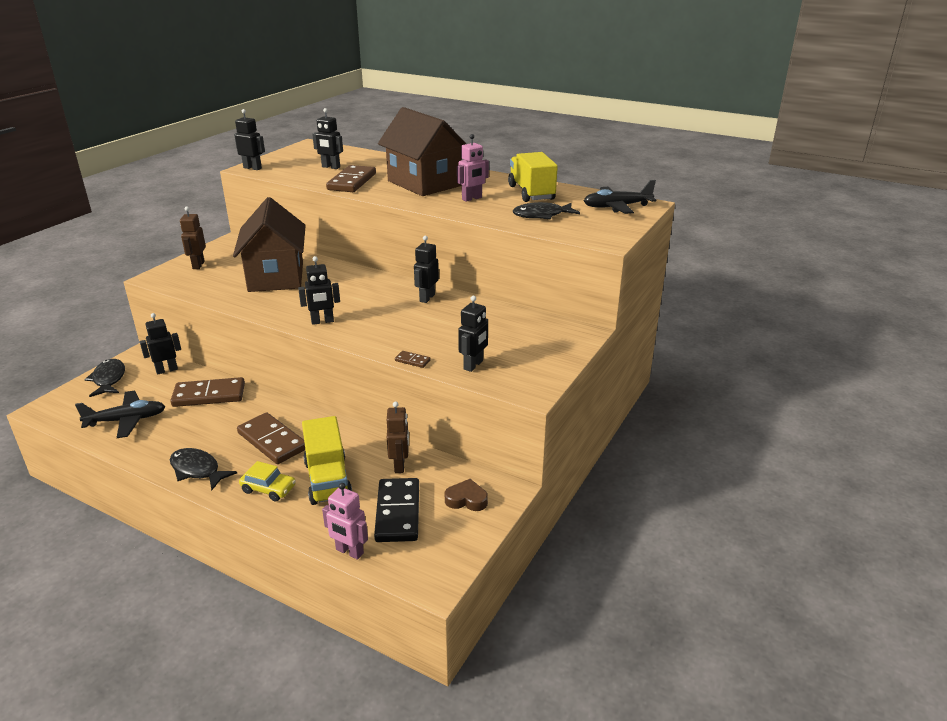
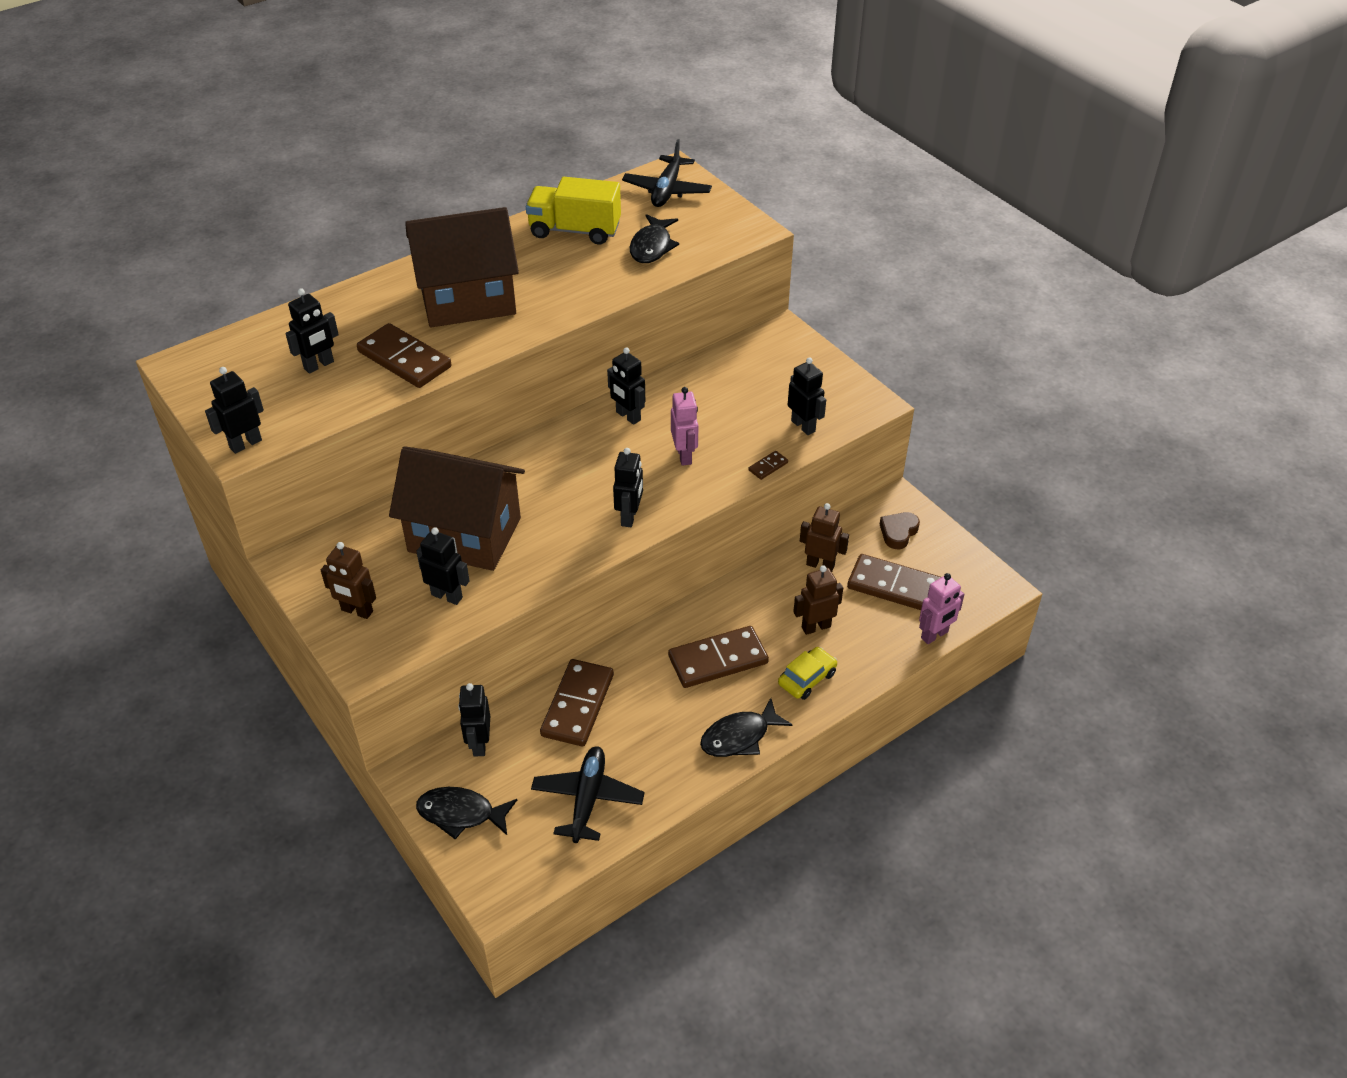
camera: 65 degrees left, 15 degrees up
(220, 284) = (447, 596): none -> black robot
(328, 480) = (816, 627): yellow truck -> brown robot
(397, 512) = (894, 586): black domino -> brown domino
(472, 199) = (557, 278): pink robot -> pink robot (684, 455)

